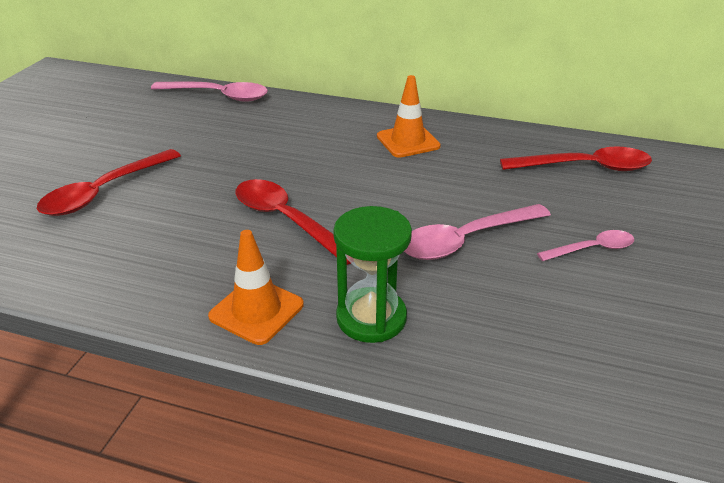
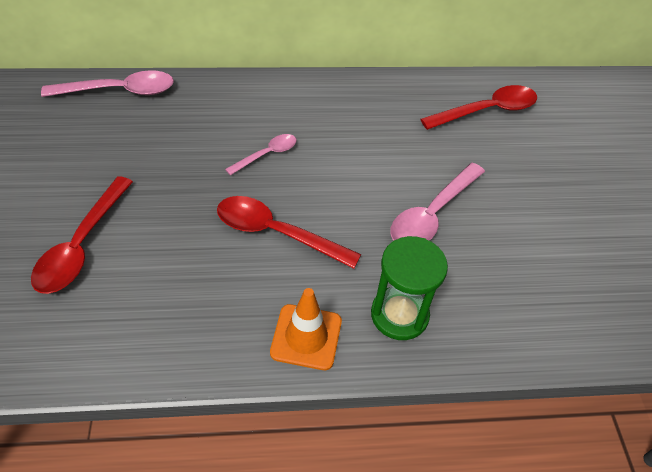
camera: 25 degrees left, 15 degrees up
(408, 141) = (333, 113): orange traffic cone -> none
(592, 249) = (526, 197): pink spoon -> pink spoon (267, 154)

